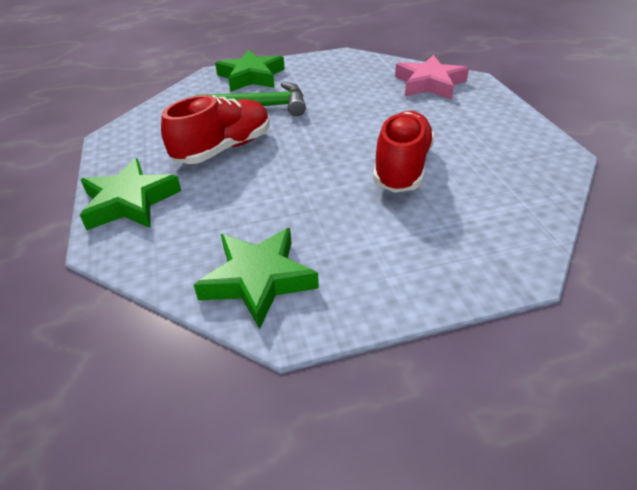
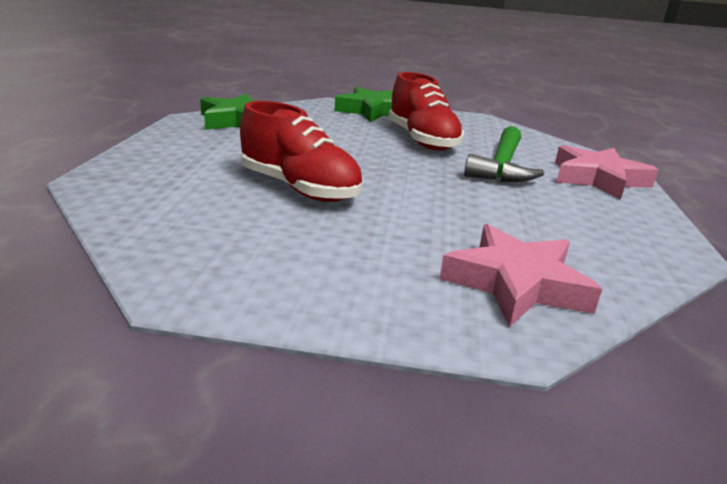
camera: 110 degrees right, 15 degrees down
(251, 77) = (597, 179): green star -> pink star

